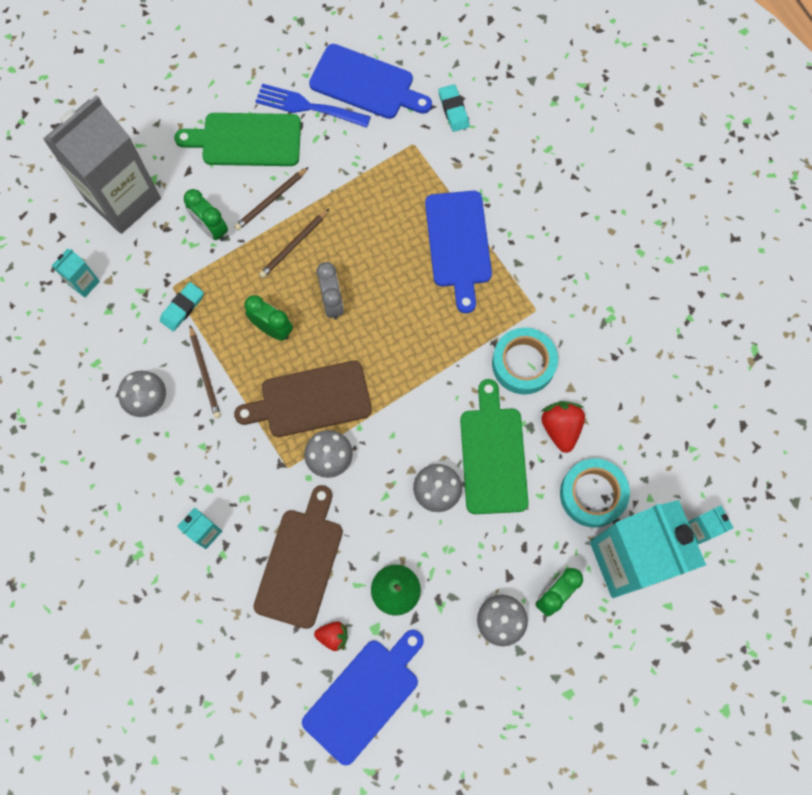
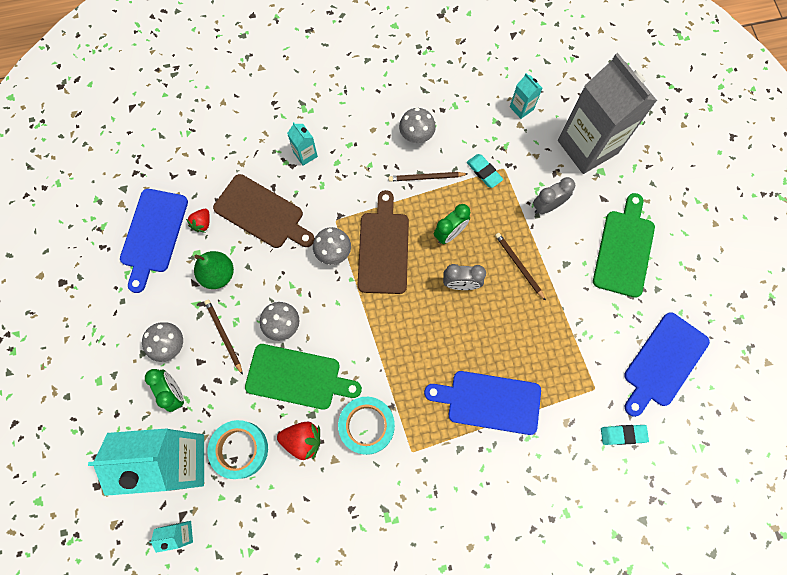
camera: 105 degrees right, 0 degrees up
(211, 229) = (547, 206): green clock -> grey clock
(271, 200) = (563, 257): brown pencil -> brown pencil (224, 335)
(307, 106) = (648, 306): blue fork -> none
(364, 696) = (153, 234): blue cutting board -> blue cutting board turned 45 degrees clockwise

